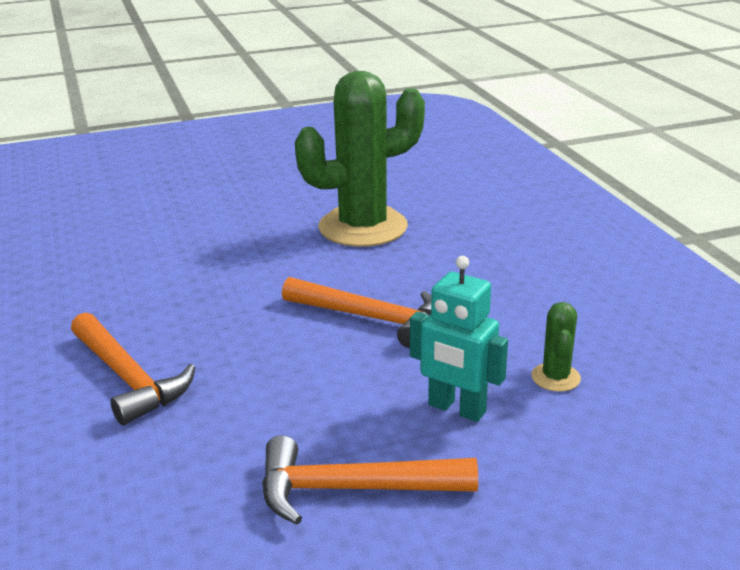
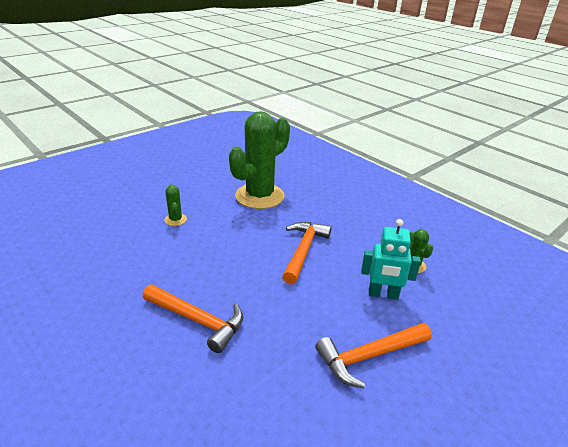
camera: 25 degrees left, 5 degrees up
(202, 240) = (175, 220): none -> green cactus
(370, 318) = (303, 251): orange hammer -> orange hammer turned 75 degrees counterclockwise

